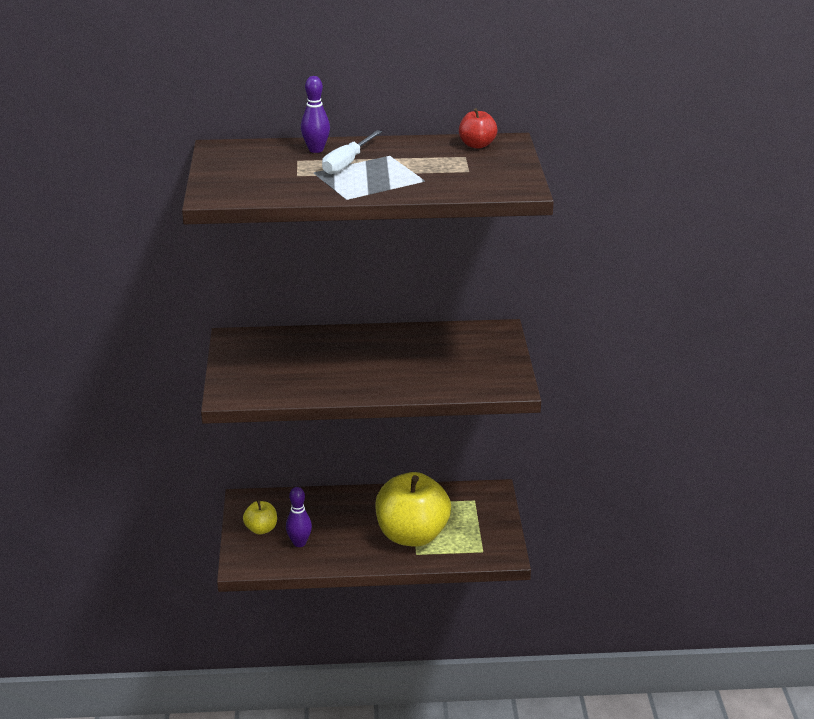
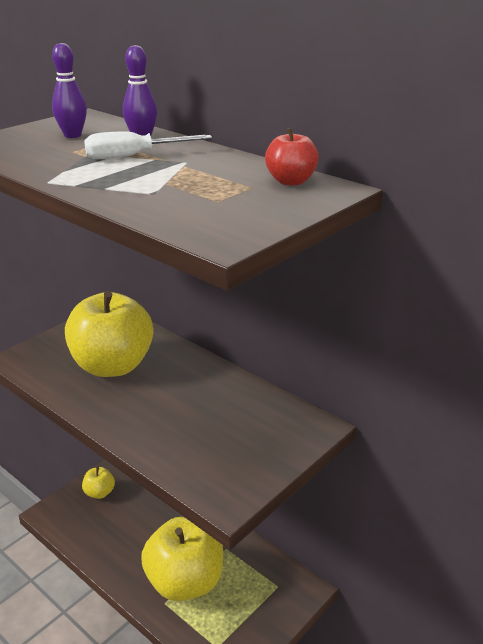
camera: 45 degrees right, 0 degrees up
(299, 543) = (104, 524): purple bowling pin -> purple bowling pin (72, 135)
(310, 364) = (112, 366): none -> yellow apple

